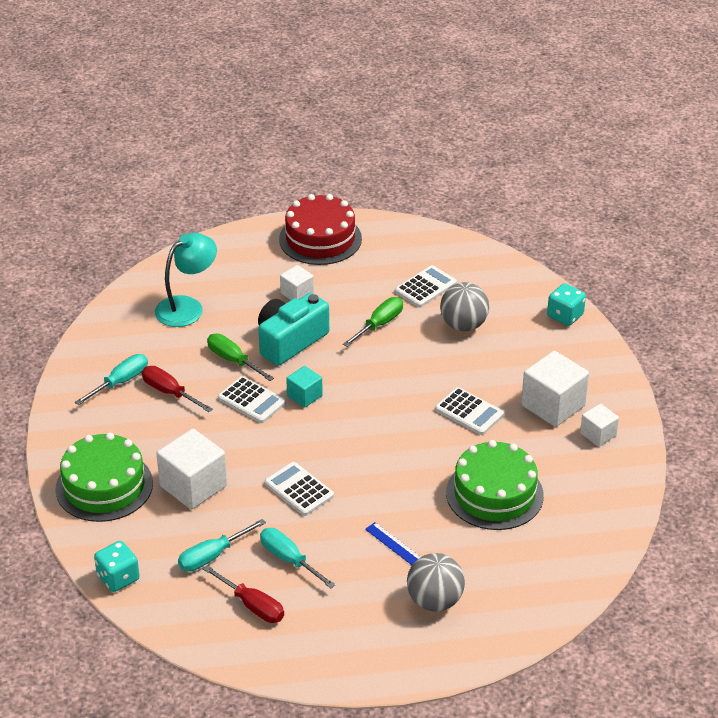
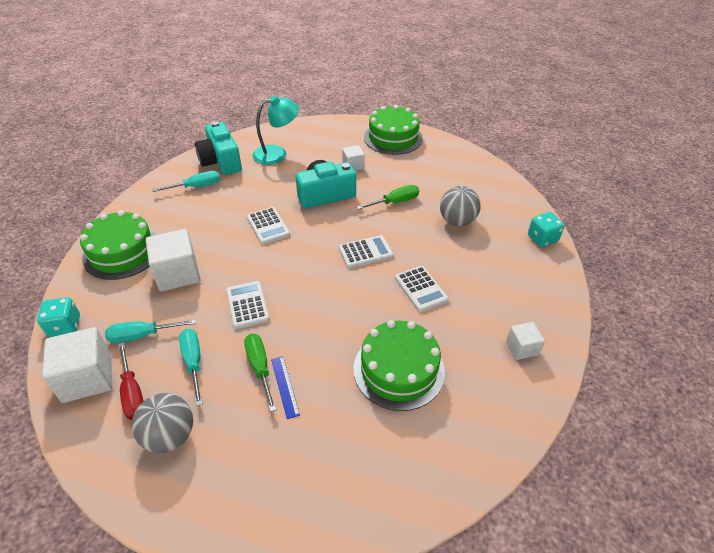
camera: 25 degrees right, 5 degrees up
(121, 339) = (221, 161): none -> turquoise camera
(170, 392) = (220, 203): red screwdriver -> none
(233, 360) = (278, 195): green screwdriver -> green screwdriver (260, 368)
(304, 396) = (306, 235): turquoise cube -> none
(320, 239) = (393, 138): red cake -> green cake
(425, 287) = (445, 187): white calculator -> white calculator (365, 252)
(434, 601) = (279, 458): grey ball -> grey ball (170, 436)
(553, 405) = (494, 308): white cube -> white cube (87, 378)

